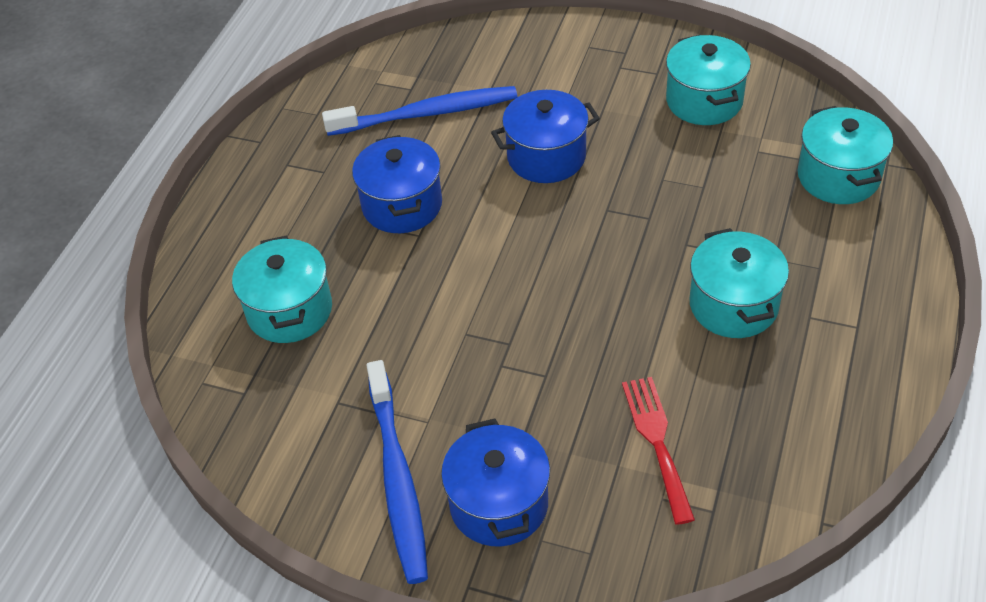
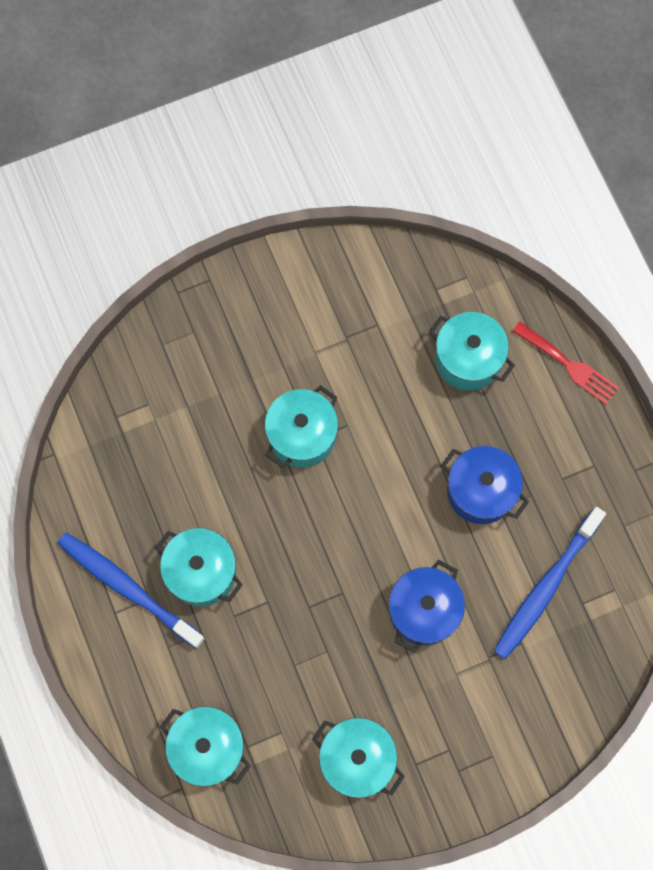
camera: 135 degrees right, 25 degrees up
(398, 479) = (298, 306): blue toothbrush -> blue toothbrush (128, 588)
(499, 504) = (232, 334): blue pot -> none
(520, 354) = (302, 435): none -> turquoise pot
(657, 441) = (177, 437): red fork -> red fork (569, 365)

